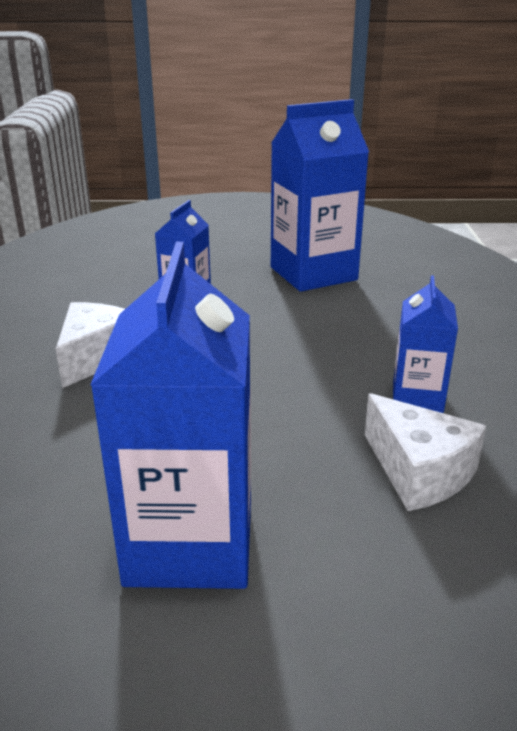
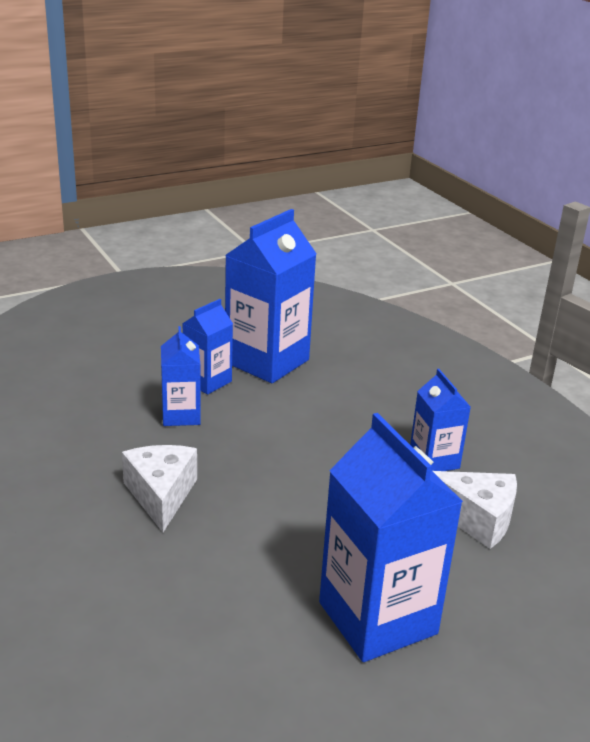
camera: 30 degrees left, 0 degrees up
(239, 278) = (207, 381): none -> blue carton

